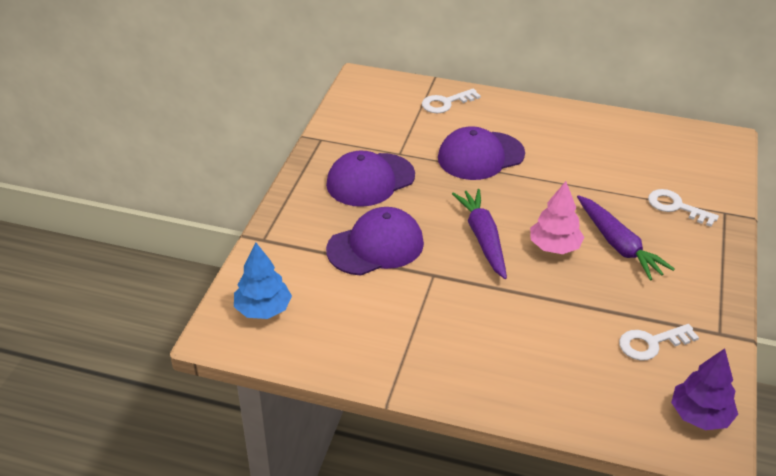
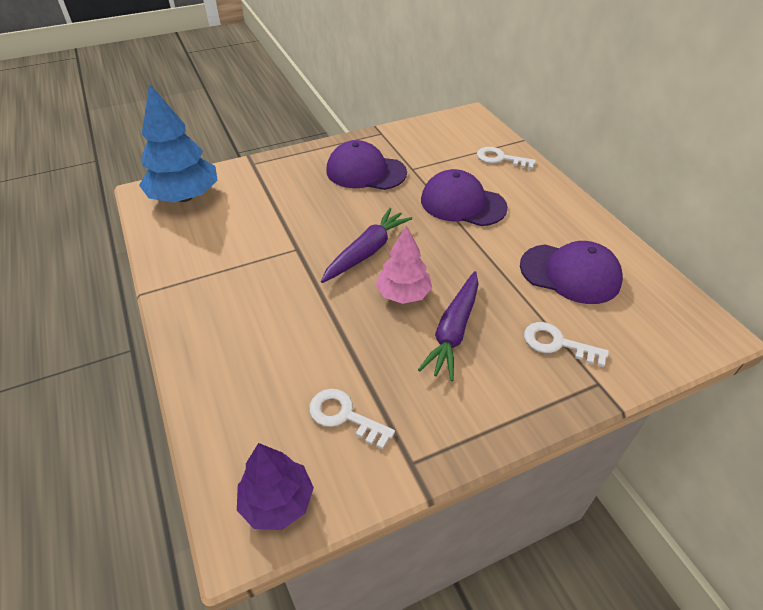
camera: 50 degrees right, 5 degrees up
(263, 309) = (185, 197): blue tree -> blue tree, size x1.61
(375, 246) = (298, 208): purple cap -> purple cap (570, 273)
(676, 207) = (557, 344): white key -> white key turned 60 degrees counterclockwise

